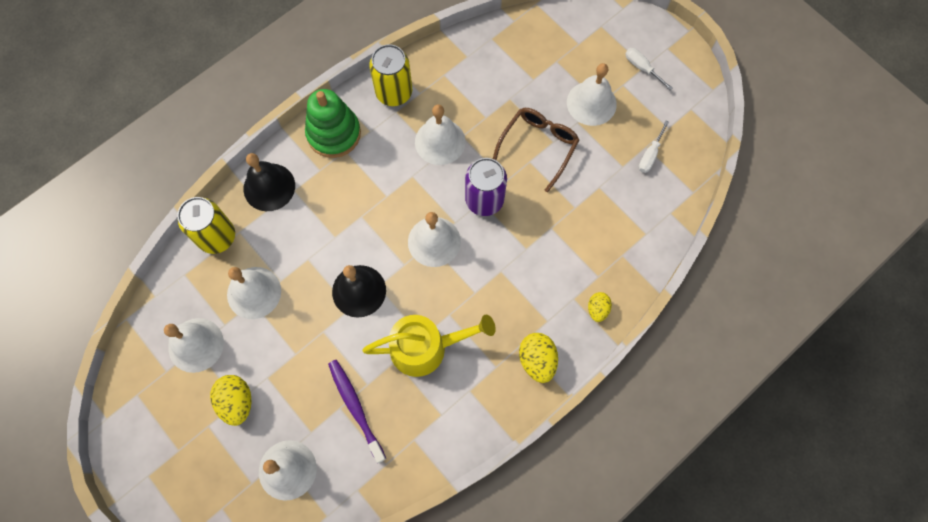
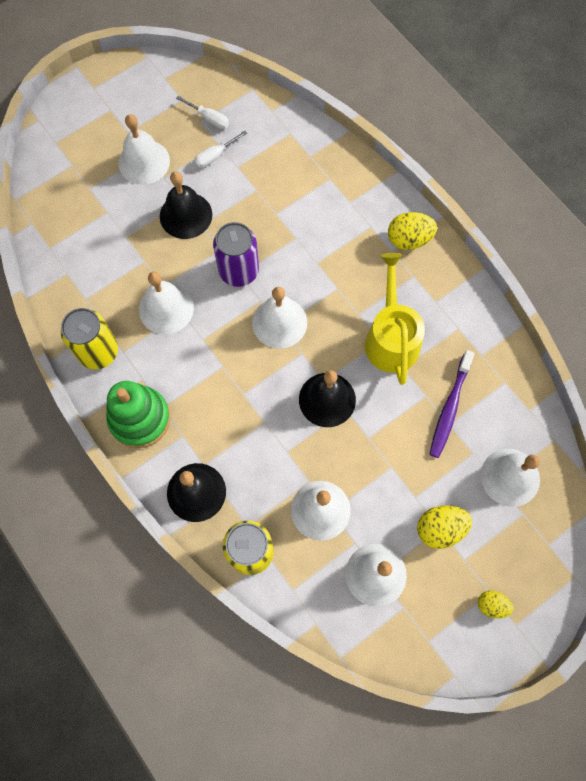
camera: 85 degrees left, 0 degrees up
(355, 408) = (449, 408): purple toothbrush -> purple toothbrush turned 45 degrees counterclockwise
(538, 146) = (186, 215): brown glasses -> black bell
(597, 309) = (362, 183): yellow egg -> yellow egg (491, 605)
(642, 68) = (112, 112): white screwdriver -> white screwdriver (215, 156)

